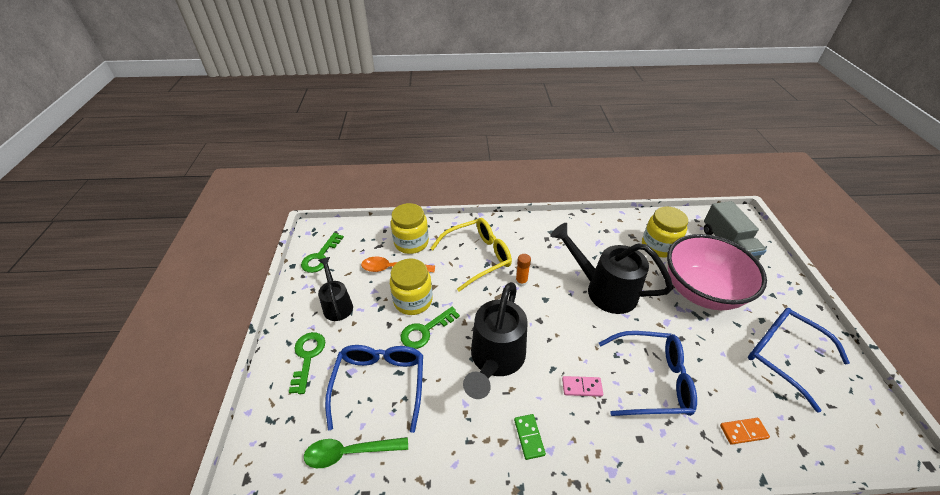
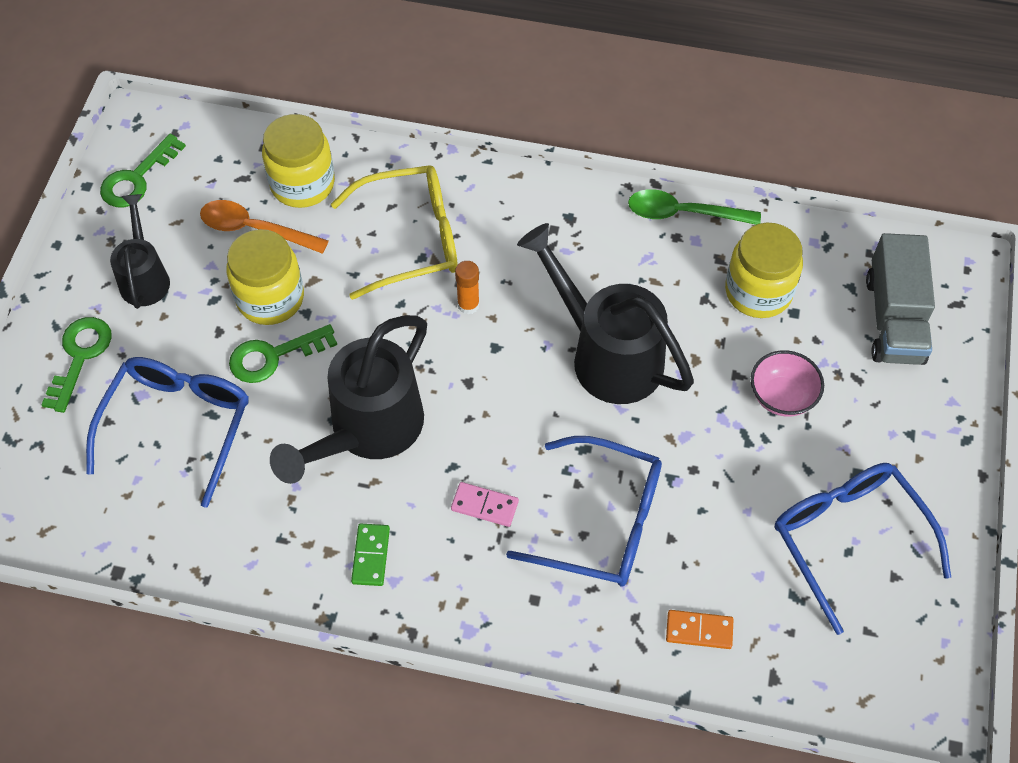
camera: 15 degrees right, 15 degrees up
(350, 452) = (110, 512): green spoon -> green spoon (683, 213)
(701, 291) = (782, 397): pink bowl -> pink bowl, size x0.44

